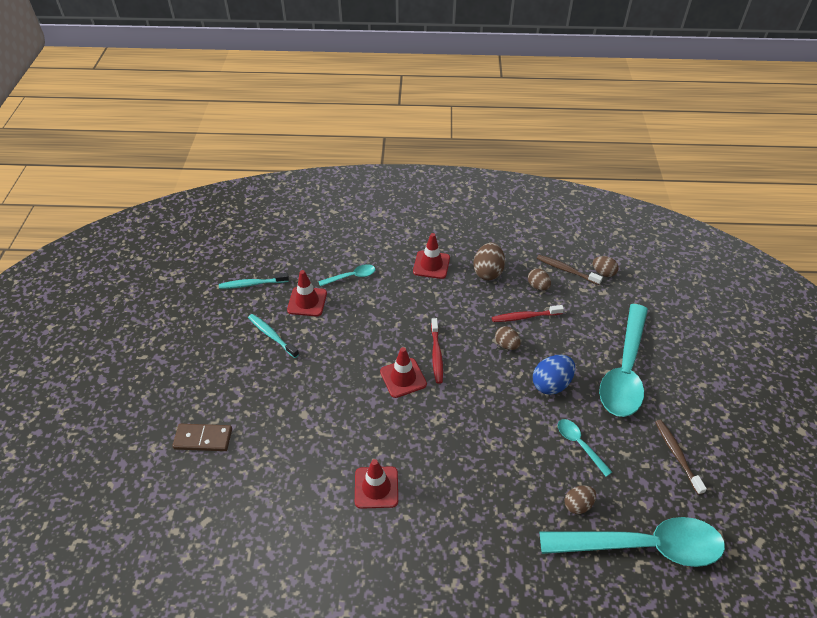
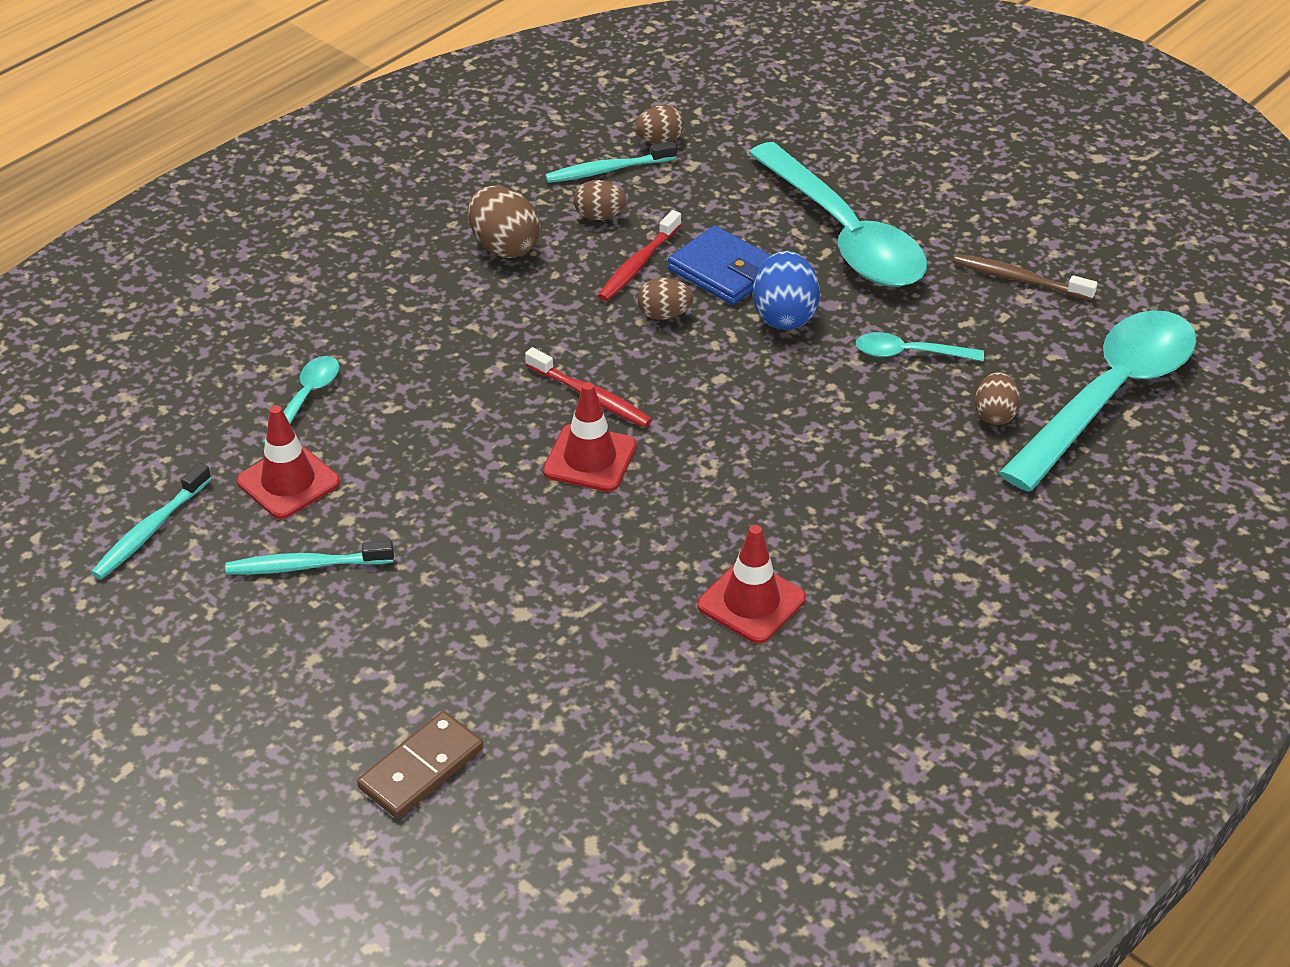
camera: 50 degrees left, 5 degrees down
(431, 265) = (407, 295): red traffic cone -> none
(553, 345) = (723, 271): none -> blue wallet
(566, 270) = (607, 170): brown toothbrush -> turquoise toothbrush

